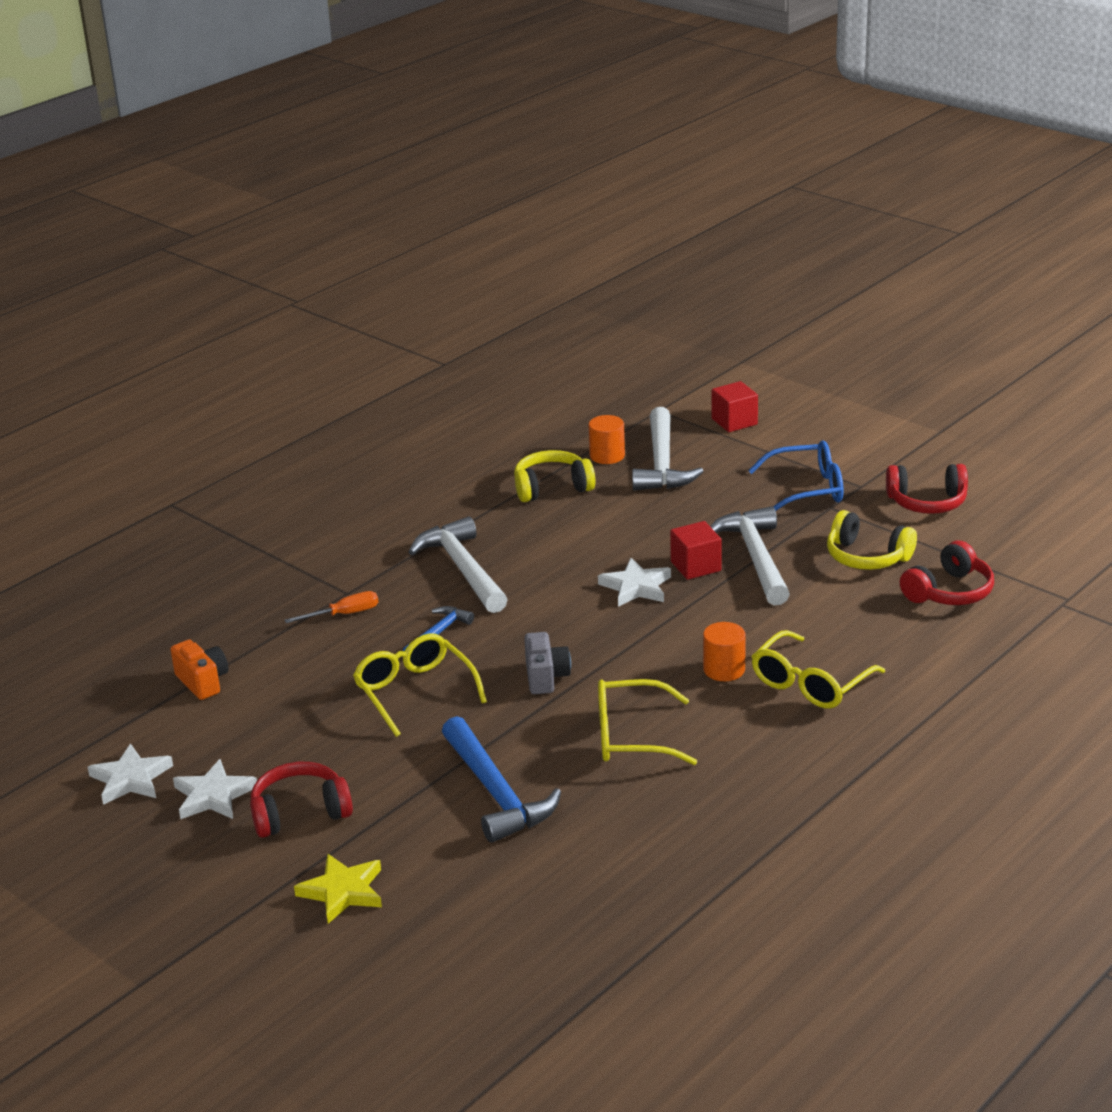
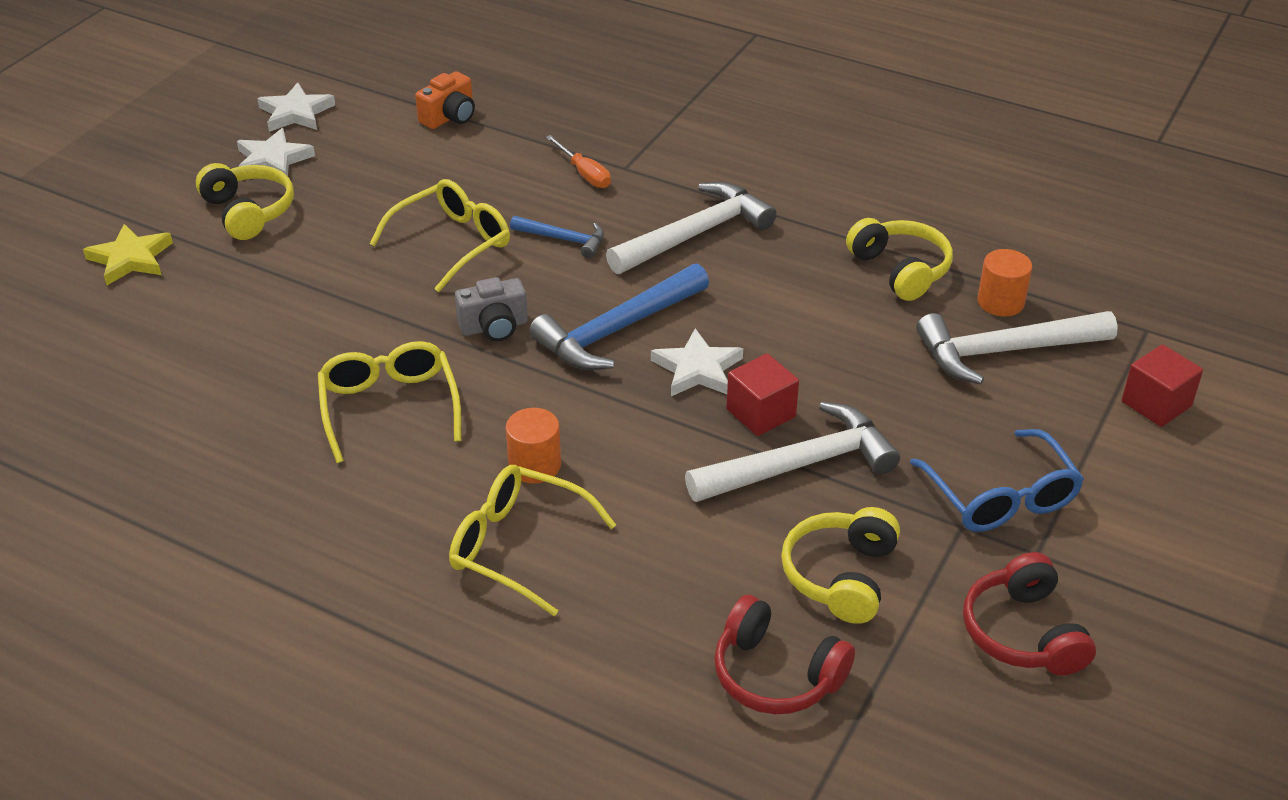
camera: 75 degrees right, 10 degrees up
(300, 812) = (248, 212): red headphones -> yellow headphones
(495, 793) = (282, 325): blue hammer -> blue hammer (617, 330)

